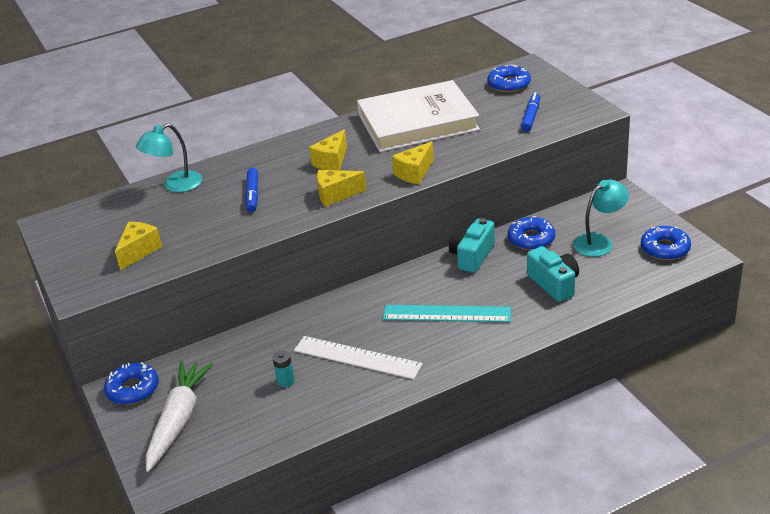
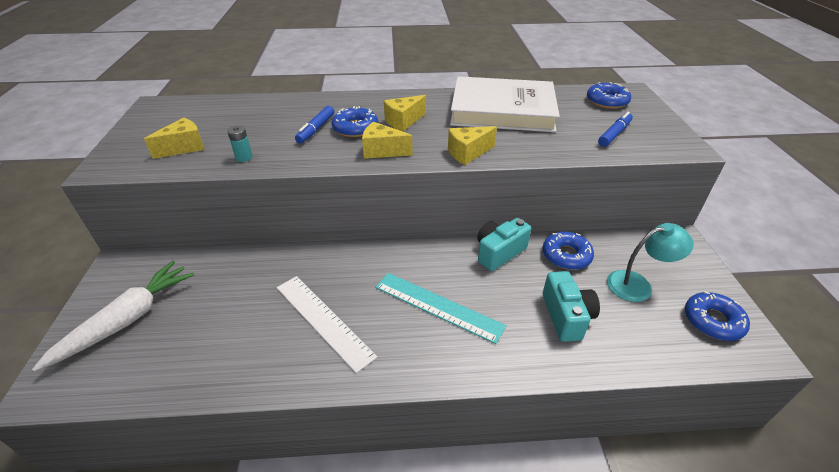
camera: 20 degrees right, 5 degrees up
(133, 389) = (128, 270): blue donut -> blue donut (355, 128)
(175, 185) = (268, 104): turquoise lamp -> none
(286, 381) = (244, 318): turquoise battery -> turquoise battery (244, 157)

